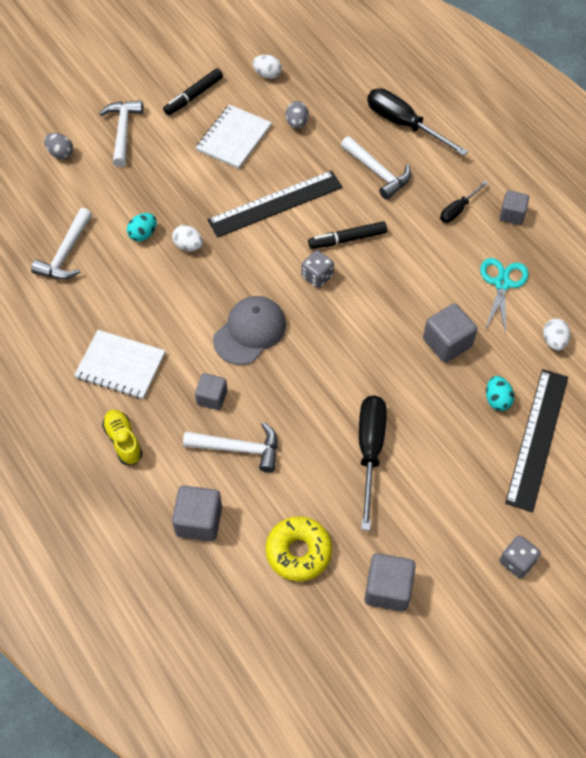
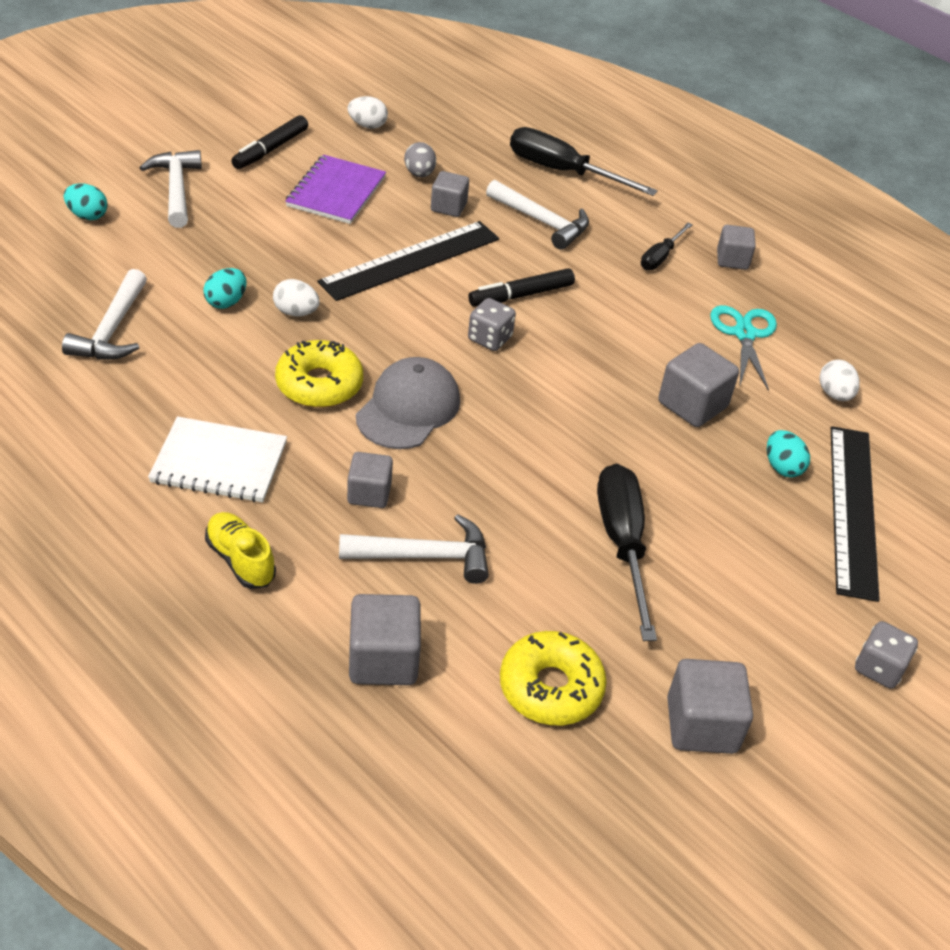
camera: 15 degrees left, 15 degrees down
(60, 153) = (87, 215): grey egg -> turquoise egg
(194, 308) = (319, 384): none -> yellow donut
(234, 138) = (336, 192): white notebook -> purple notebook
(312, 155) = (448, 207): none -> grey cube

